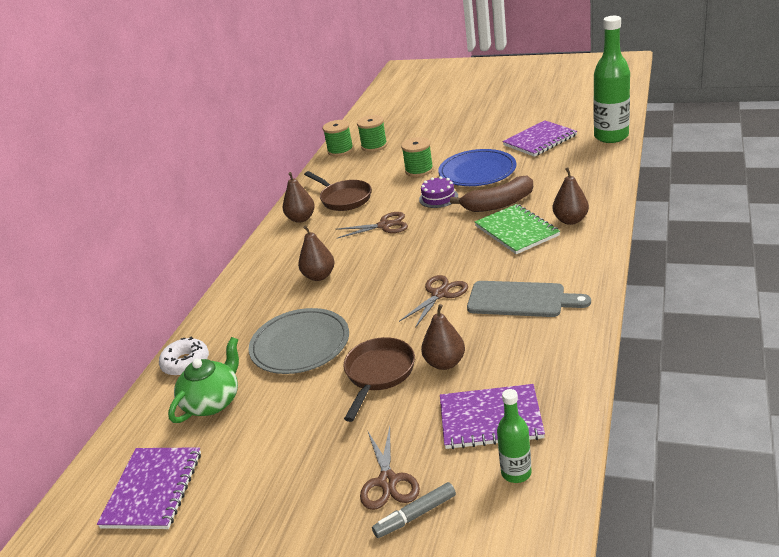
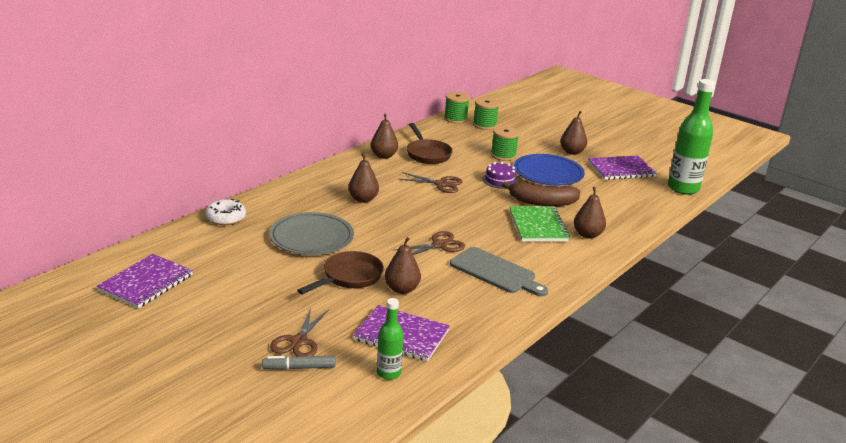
camera: 15 degrees right, 5 degrees down
(213, 402) = (224, 248): green teapot -> none
(480, 141) = (572, 152): none -> brown pear

